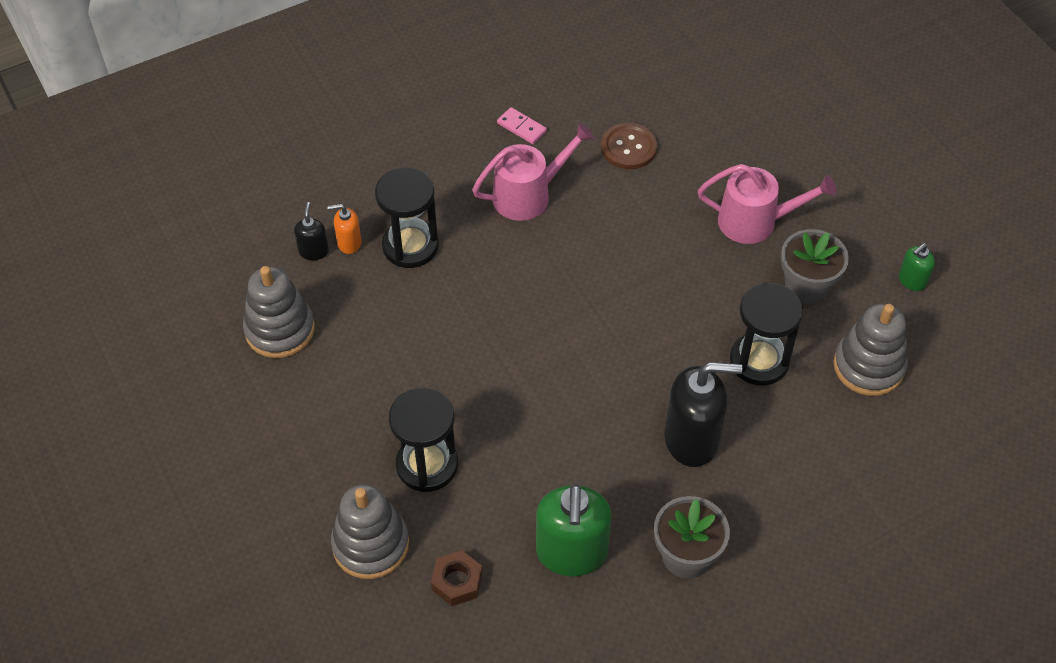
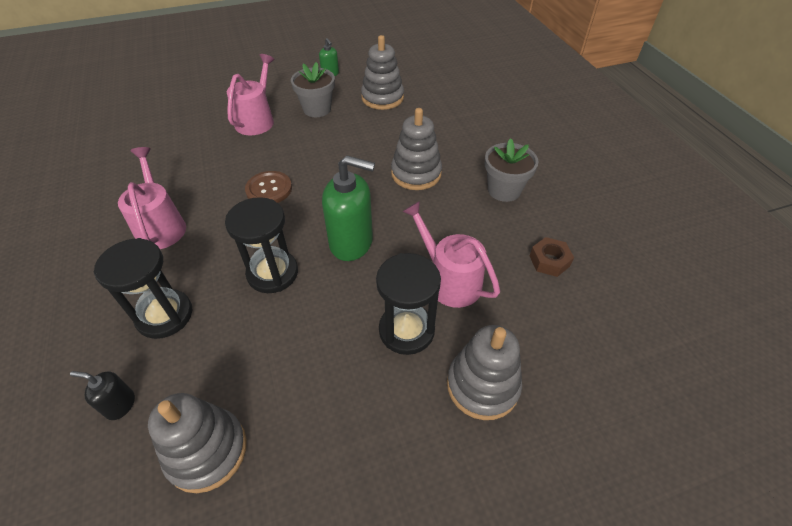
camera: 80 degrees left, 5 degrees down
(349, 243) = (130, 368): orange soap dispenser -> none
(457, 582) = (521, 322): brown nut -> brown nut (549, 261)
(505, 500) = (449, 280): none -> pink watering can
(521, 127) = (87, 220): pink domino -> none
(571, 553) = (498, 247): green soap dispenser -> green soap dispenser (351, 243)
(628, 147) = (154, 165): brown button -> brown button (269, 189)
(692, 439) = (416, 173): black soap dispenser -> grey stacking toy
(759, 361) = (364, 136): black hourglass -> black hourglass (272, 273)

